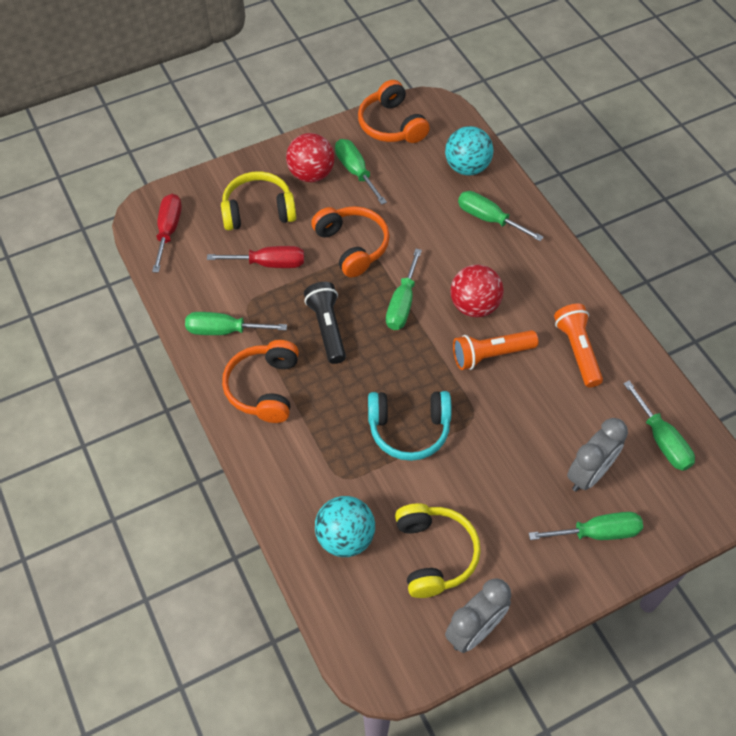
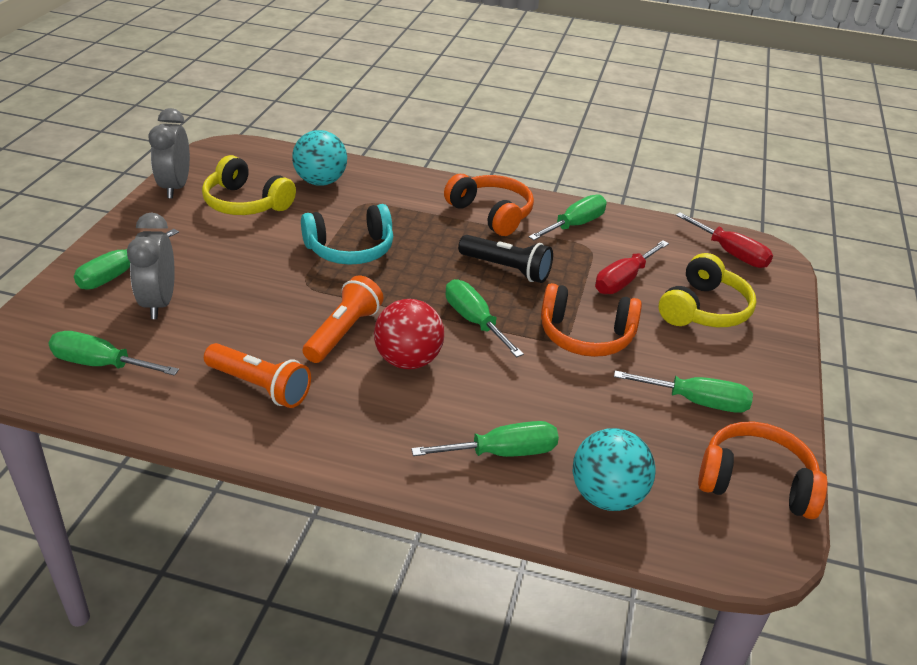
camera: 130 degrees right, 20 degrees down
(311, 174) = (725, 369): red ball -> none
(409, 429) = (350, 249): turquoise headphones -> turquoise headphones turned 150 degrees counterclockwise

